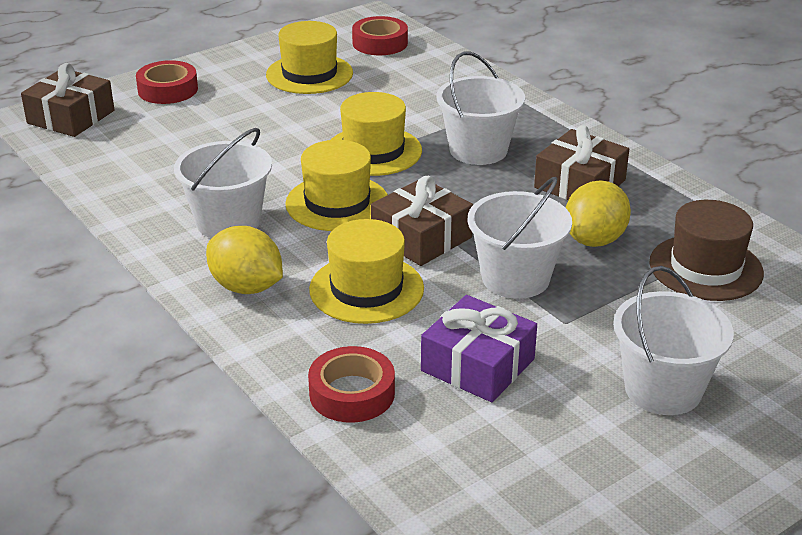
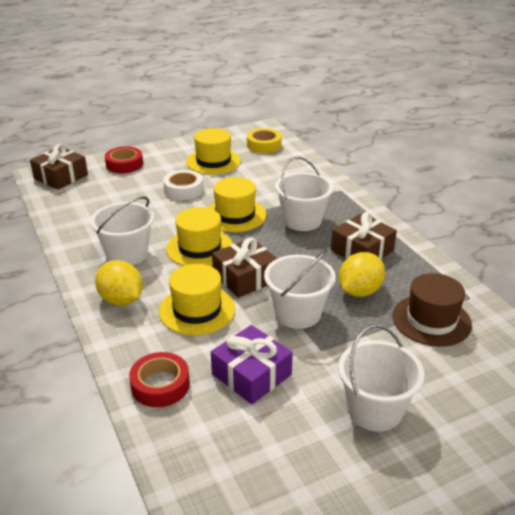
camera: 10 degrees right, 0 degrees up
(278, 120) = (183, 189): none -> white tape
(380, 43) = (264, 145): red tape -> yellow tape

